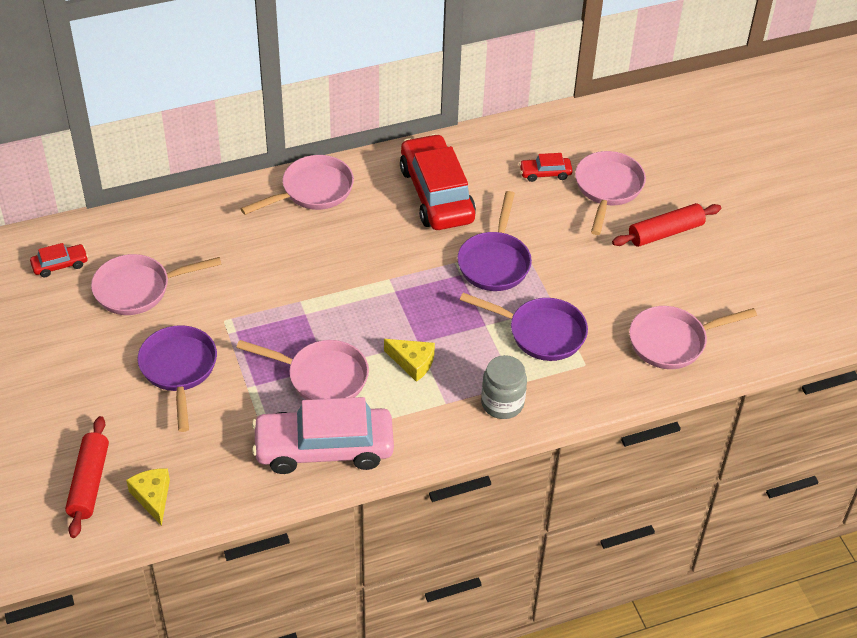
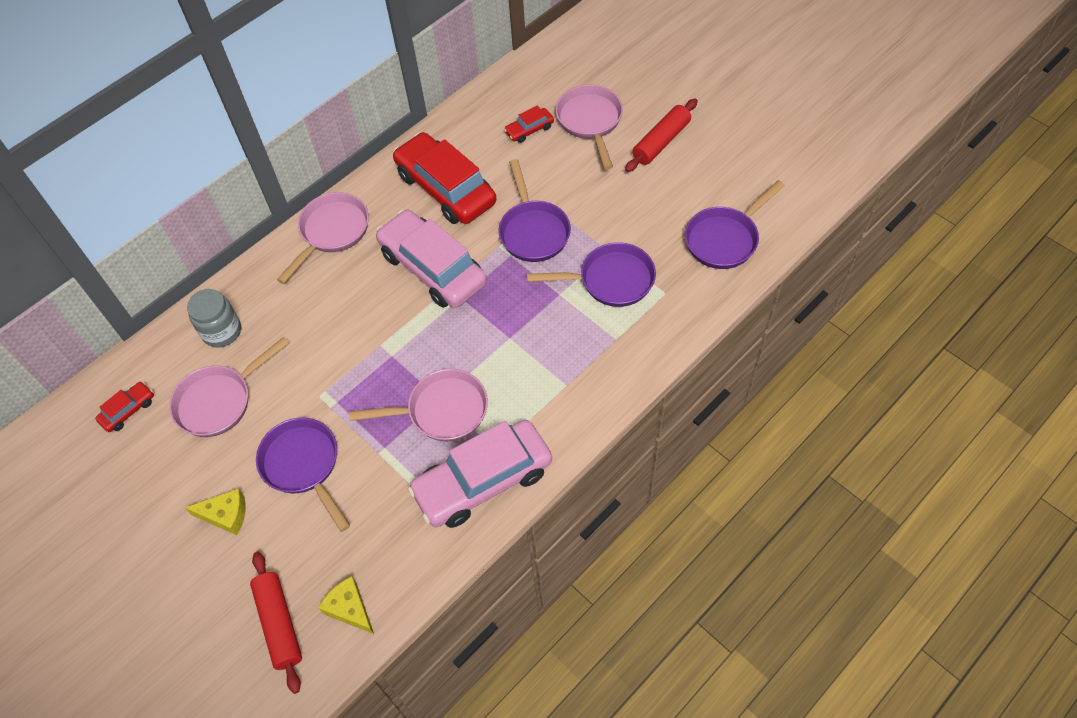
camera: 20 degrees left, 10 degrees up
(384, 257) = (433, 268): none -> pink car
(413, 363) = (515, 359): yellow cheese -> yellow cheese (226, 515)
(502, 403) = (616, 362): grey jar -> grey jar (222, 331)
(673, 341) = (725, 239): pink pan -> purple pan

